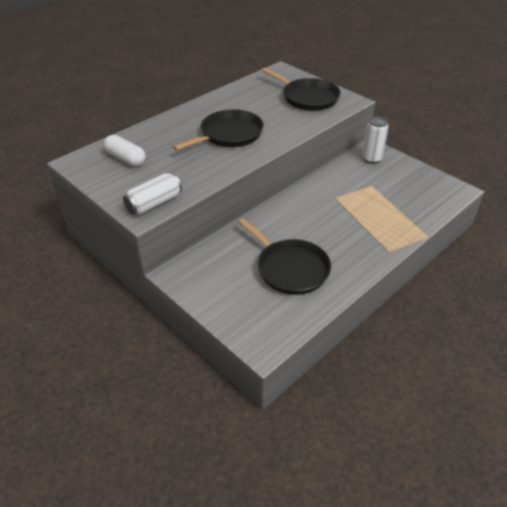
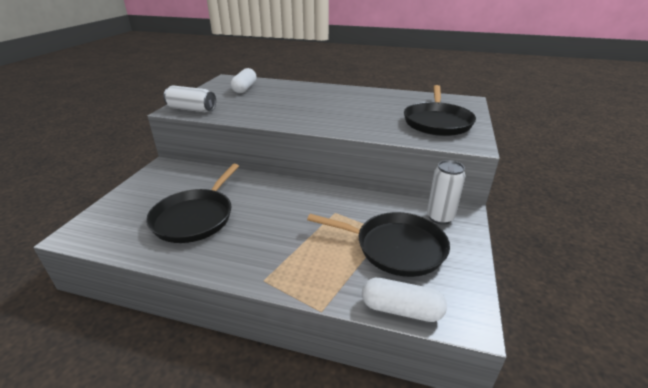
camera: 60 degrees right, 10 degrees down
(229, 134) = (319, 108): black pan -> black pan (395, 247)
(441, 208) = (401, 309): none -> white capsule

